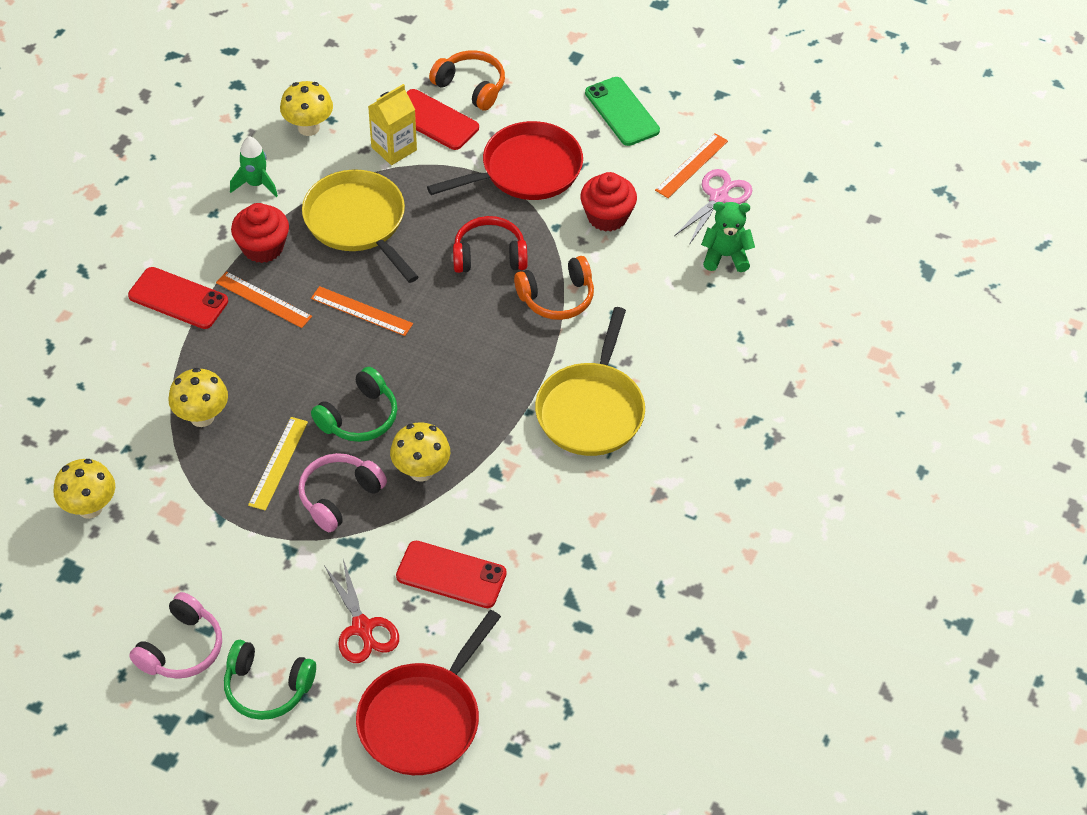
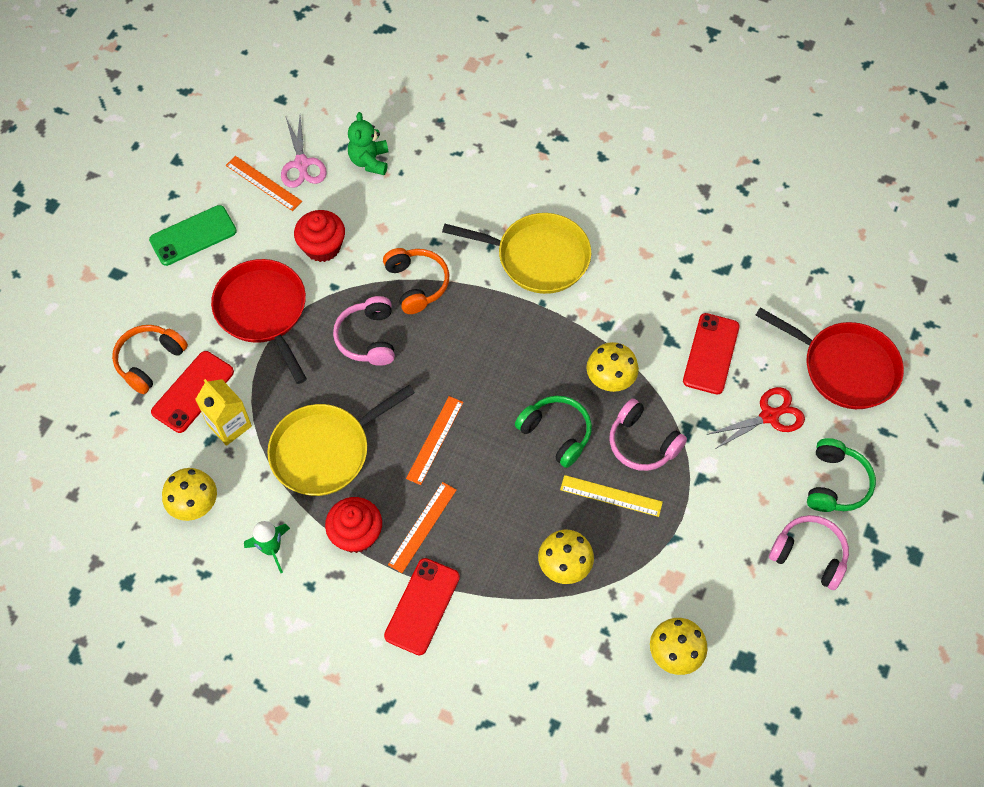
camera: 90 degrees left, 10 degrees up
(489, 255) = (368, 338): red headphones -> pink headphones
(719, 197) = (302, 164): pink scissors -> pink scissors turned 135 degrees counterclockwise

